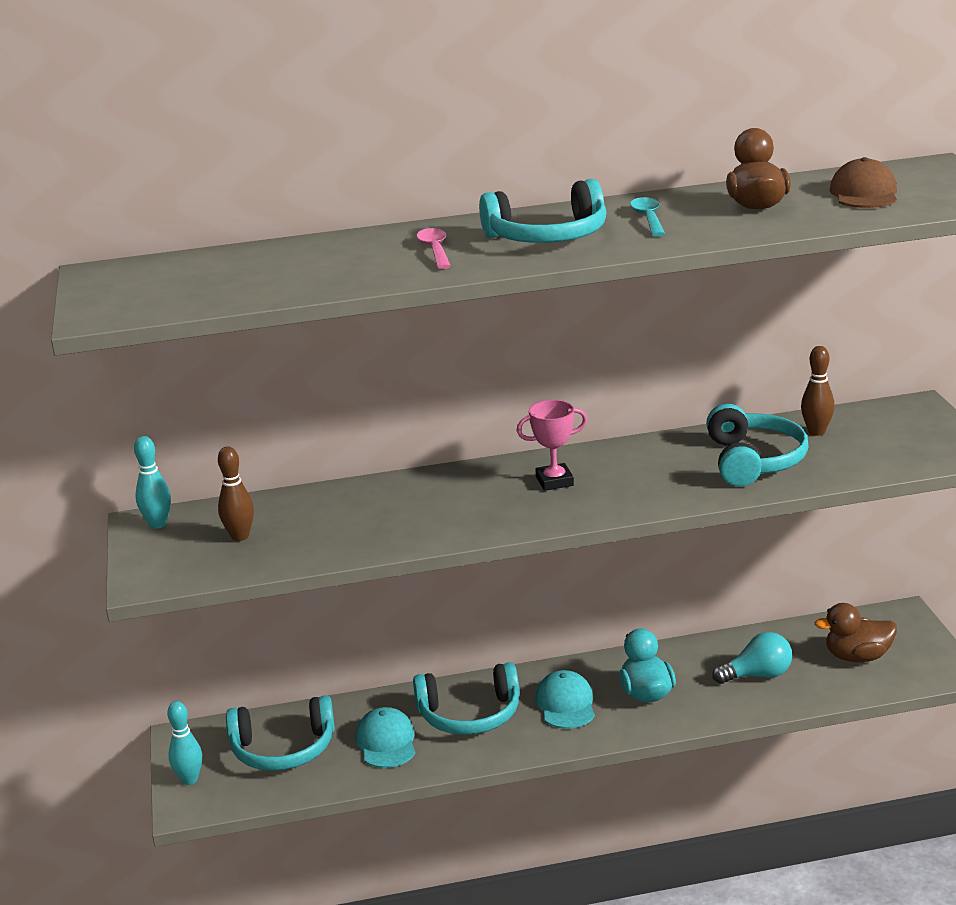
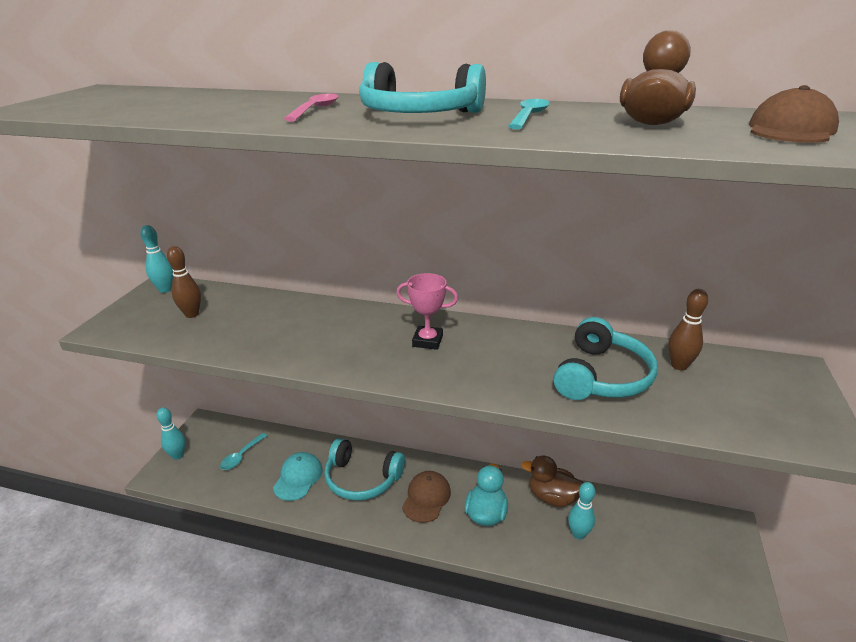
camera: 25 degrees right, 5 degrees up
(283, 749) = (241, 456): turquoise headphones -> turquoise spoon
(565, 704) = (426, 498): turquoise cap -> brown cap
(757, 675) = (578, 534): turquoise light bulb -> turquoise bowling pin
(857, 657) = (670, 552): brown duck -> brown duck (552, 497)

